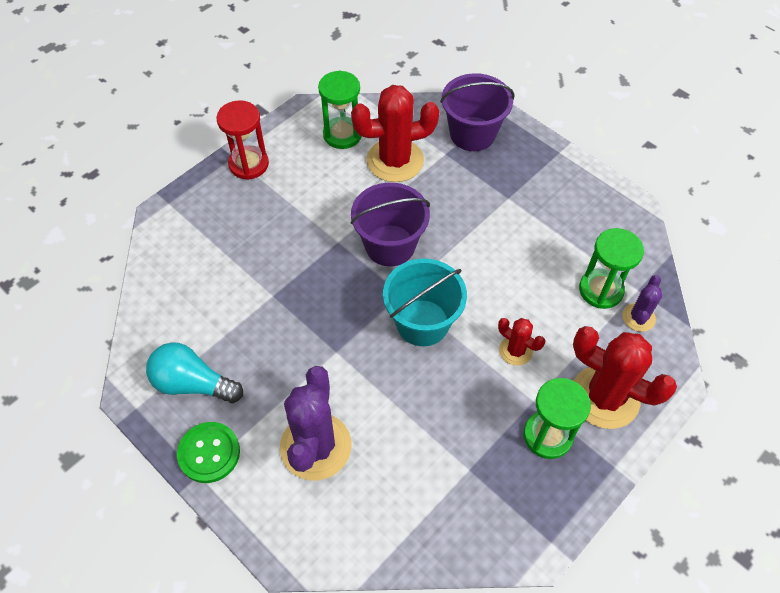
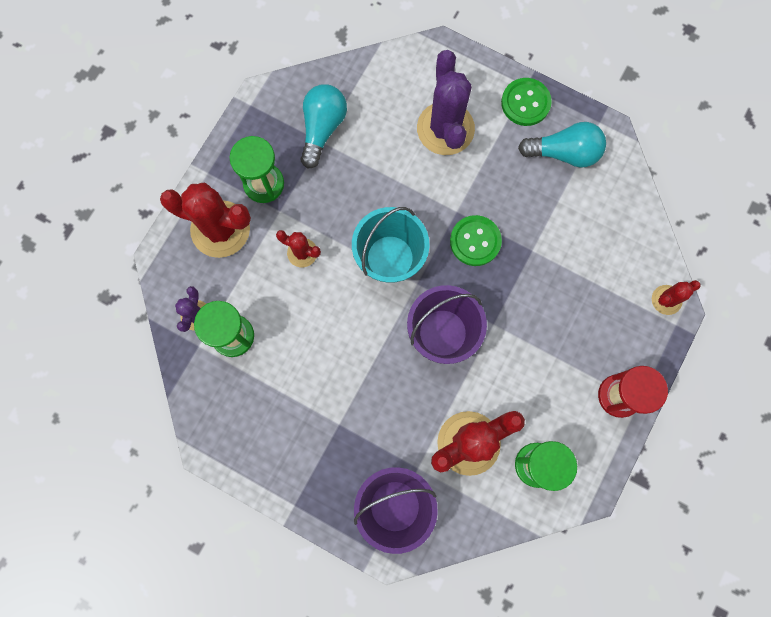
camera: 165 degrees right, 20 degrees up
(165, 224) = (666, 300): none -> red cactus
(327, 318) = (475, 241): none -> green button
(464, 485) = (322, 128): none -> turquoise light bulb

